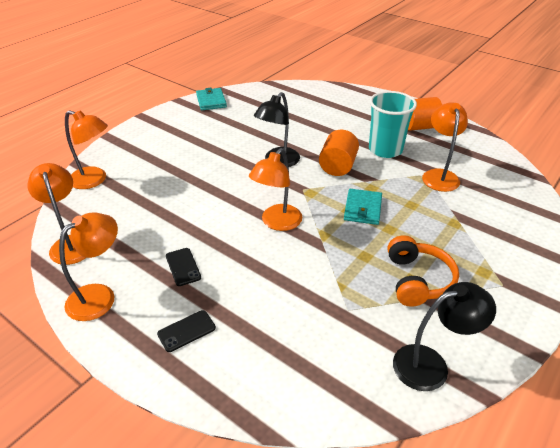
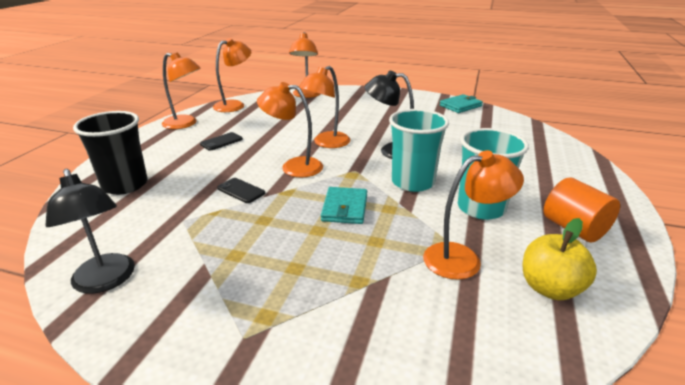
camera: 70 degrees right, 10 degrees down
(186, 331) = (153, 156): black phone -> black phone (241, 191)
(238, 193) = (326, 143): none -> orange lamp
(252, 358) = (125, 185): none -> black cup
(337, 166) = (413, 182): orange cylinder -> turquoise cup
(362, 209) = (344, 208): turquoise wallet -> turquoise wallet turned 75 degrees counterclockwise
(417, 280) = (235, 259): orange headphones -> none
(471, 156) = (550, 288): none -> yellow apple

